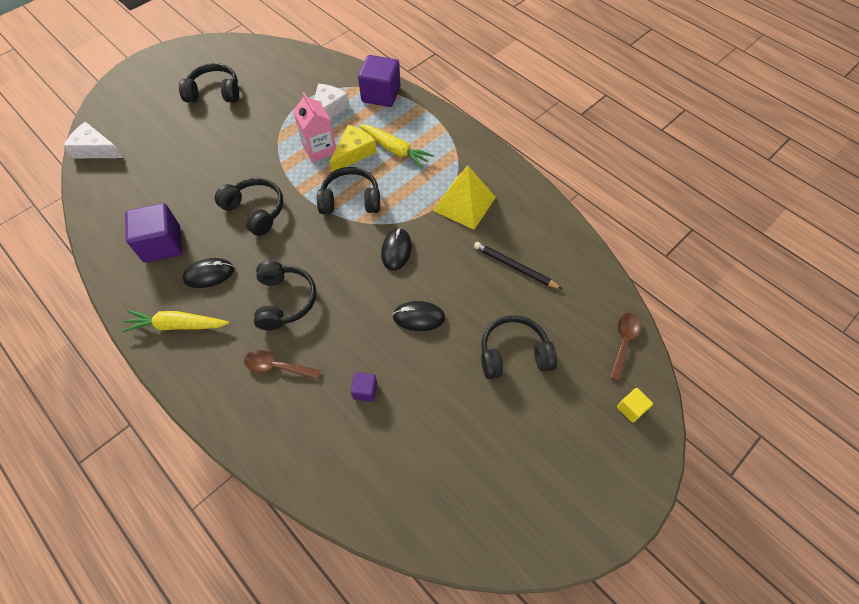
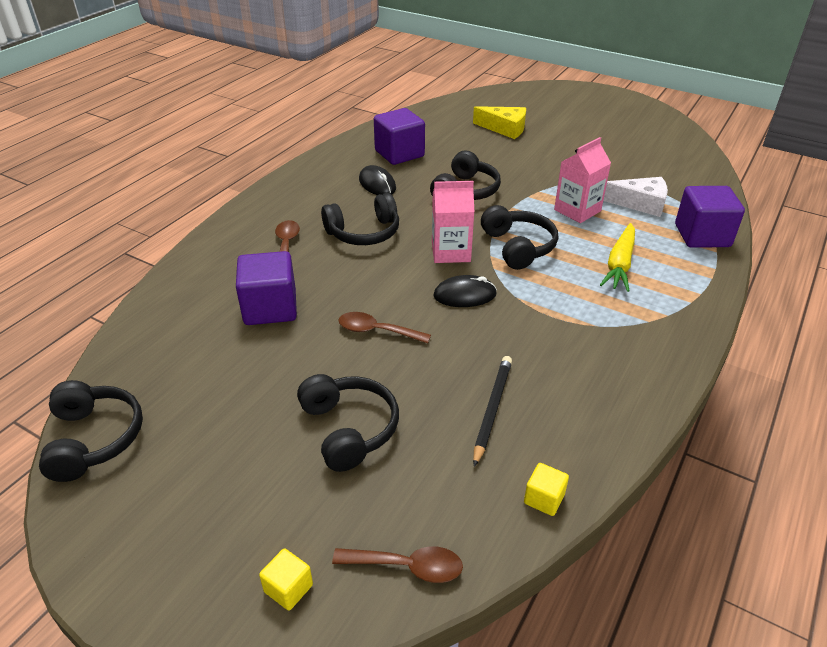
camera: 75 degrees right, 20 degrees down
(95, 149) = (484, 99): white cheese -> none
(177, 325) = (316, 182): yellow carrot -> none
(214, 92) = (601, 133): black headphones -> black headphones (94, 439)
(339, 245) = (451, 252): none -> pink carton
(353, 153) = (589, 235): yellow cheese -> yellow cheese (504, 128)
(365, 390) = (270, 308): purple cube -> purple cube, size x2.07
(418, 317) = (376, 331): black mouse -> brown spoon
(464, 203) = (573, 340): yellow pyramid -> none
(588, 262) = (544, 499): none -> yellow cube

